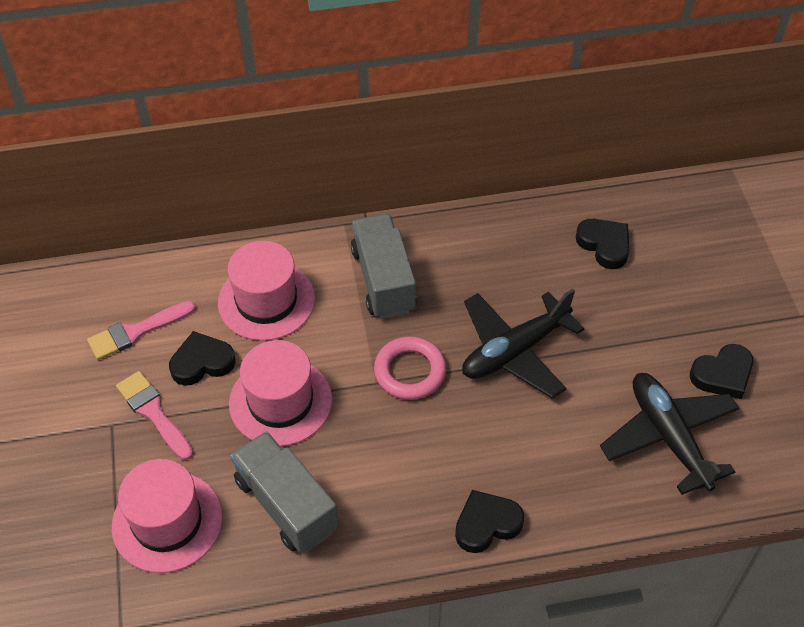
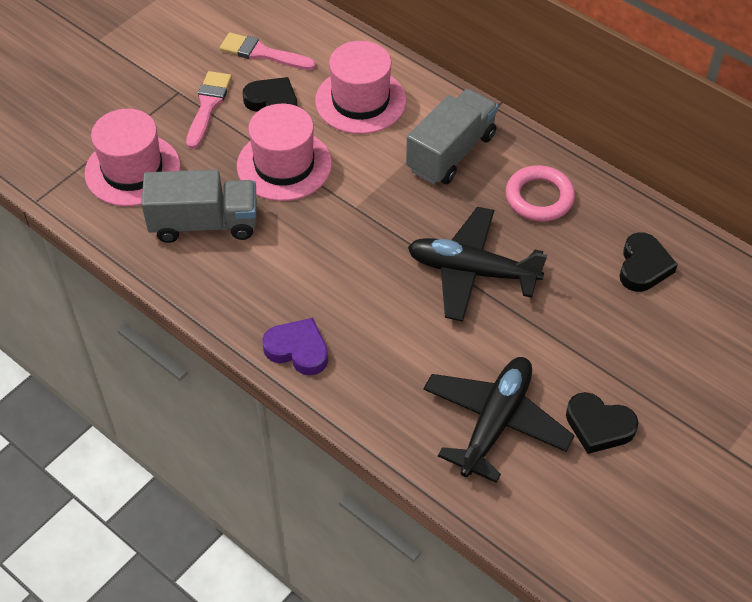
camera: 50 degrees right, 0 degrees up
(286, 504) = (204, 223): grey truck -> grey truck turned 75 degrees clockwise
(410, 371) = (385, 220): pink ring -> pink ring (539, 197)
(486, 524) = (298, 350): black heart -> purple heart

